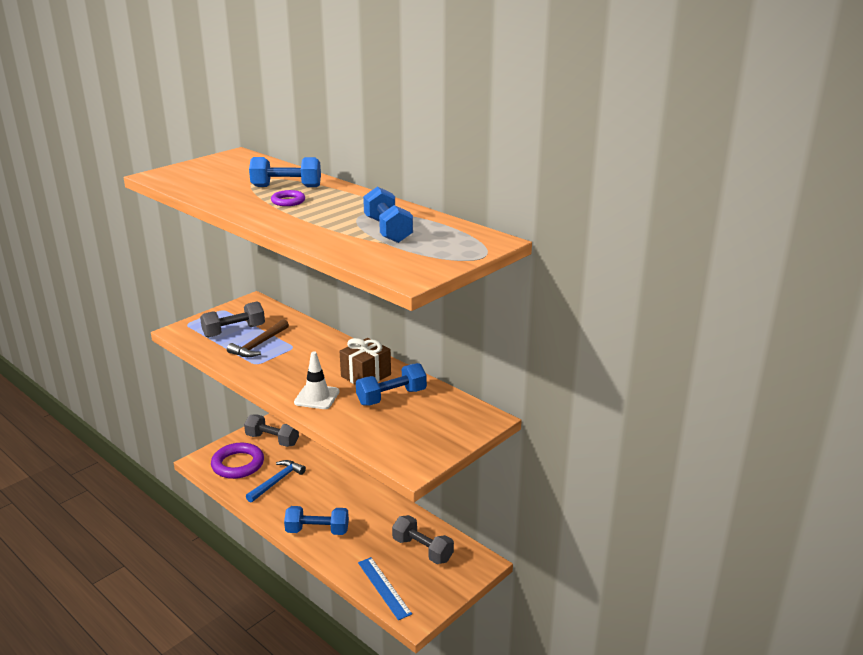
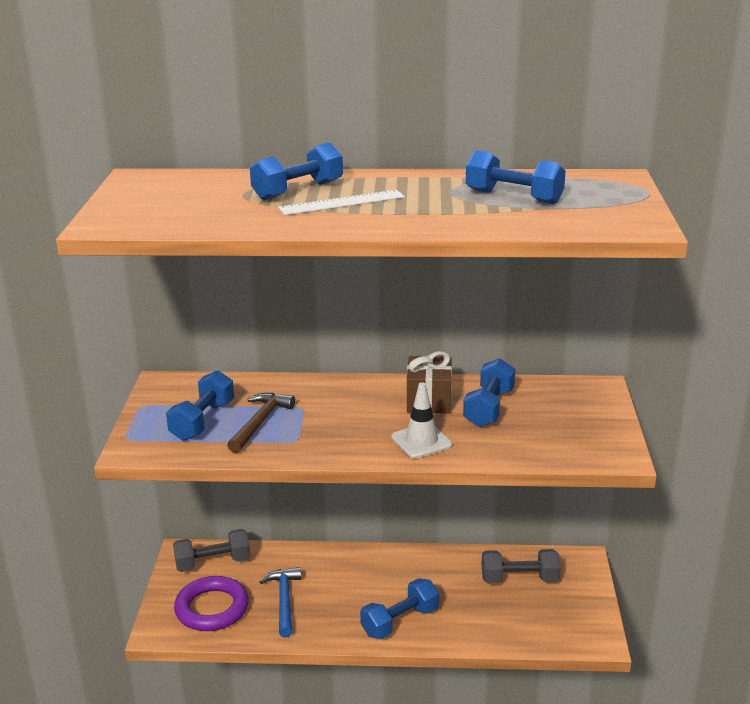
camera: 40 degrees left, 0 degrees up
(234, 331) = (202, 421): grey dumbbell -> blue dumbbell
(258, 345) = (260, 422): brown hammer -> brown hammer turned 150 degrees counterclockwise
(288, 201) = (342, 203): purple ring -> white ruler
(383, 588) = (536, 632): blue ruler -> none

